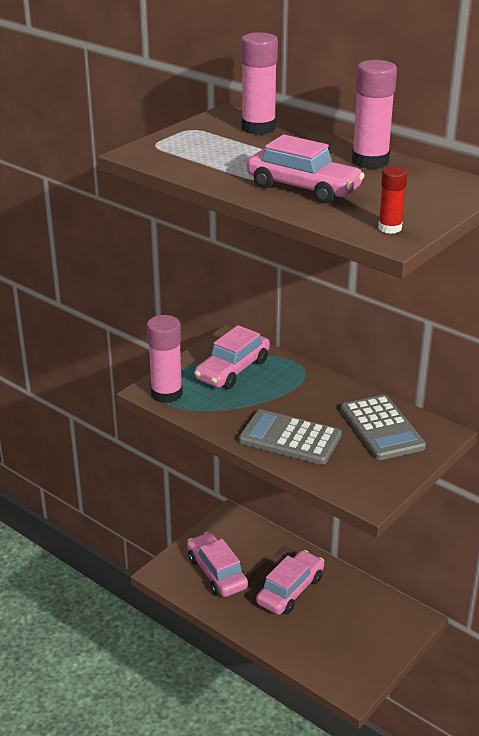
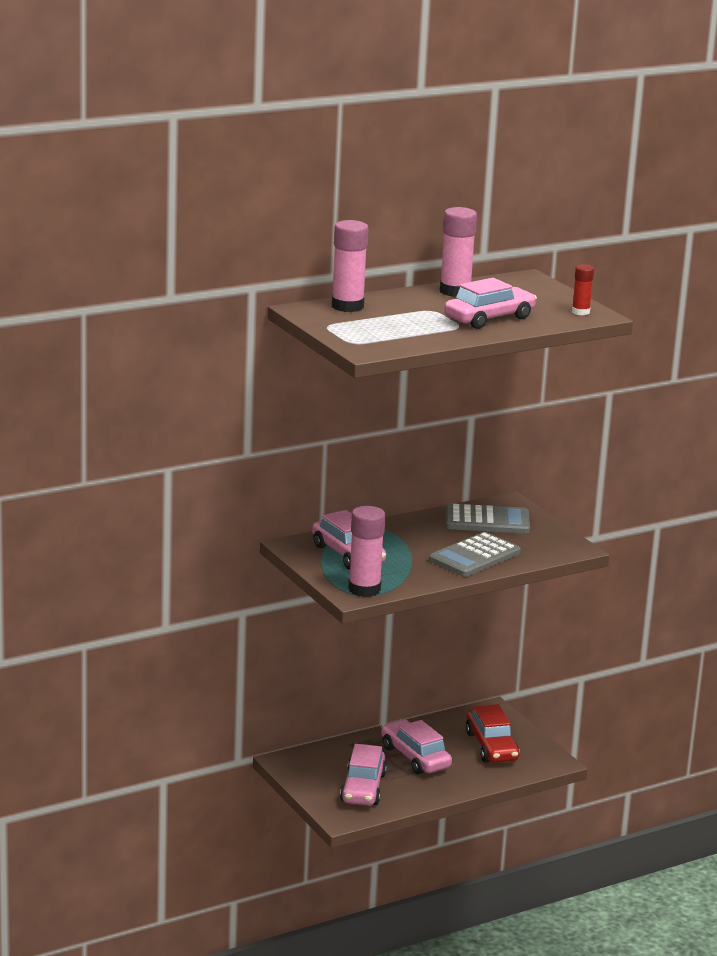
camera: 70 degrees left, 10 degrees down
(217, 572) = (363, 788): pink car -> pink car turned 75 degrees counterclockwise
(346, 636) = (491, 746): none -> red car

